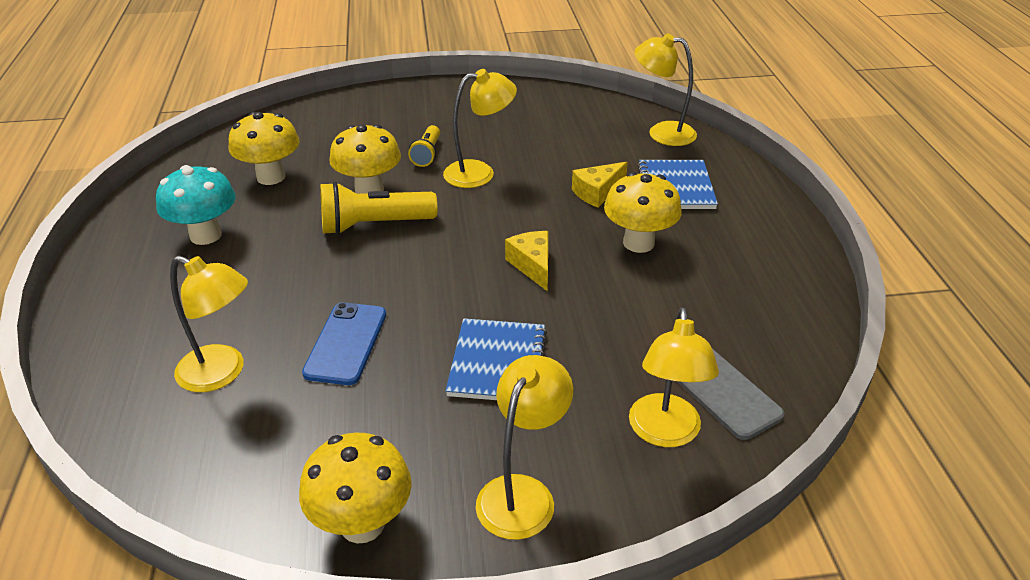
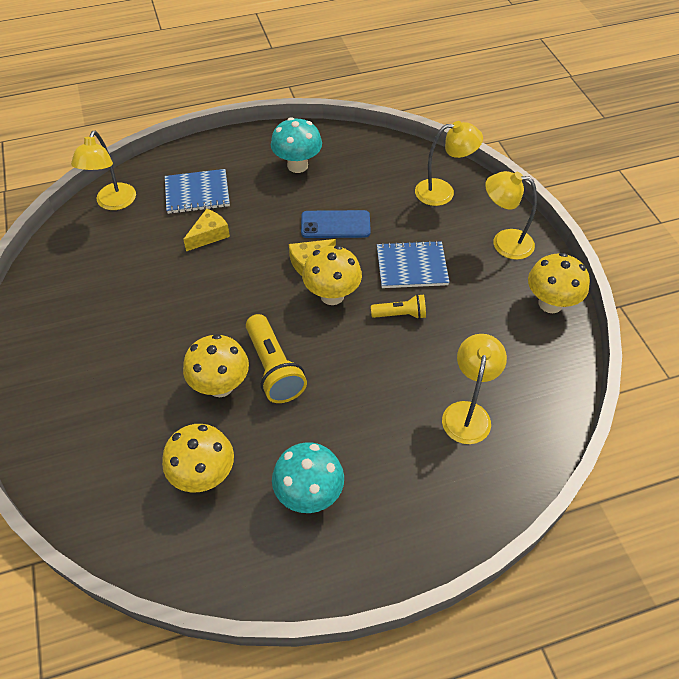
camera: 100 degrees left, 15 degrees up
(346, 343) = (417, 349): blue phone -> blue phone (335, 225)
(427, 154) = (154, 356): yellow flashlight -> yellow flashlight (400, 314)
(479, 173) = (184, 312): yellow lamp -> none
(597, 192) = (209, 235): yellow cheese -> yellow cheese turned 90 degrees counterclockwise
(638, 243) = (272, 209): yellow mushroom -> yellow mushroom (332, 295)
(722, 392) = (405, 171): grey phone -> none
(733, 273) = (297, 165): none -> turquoise mushroom

